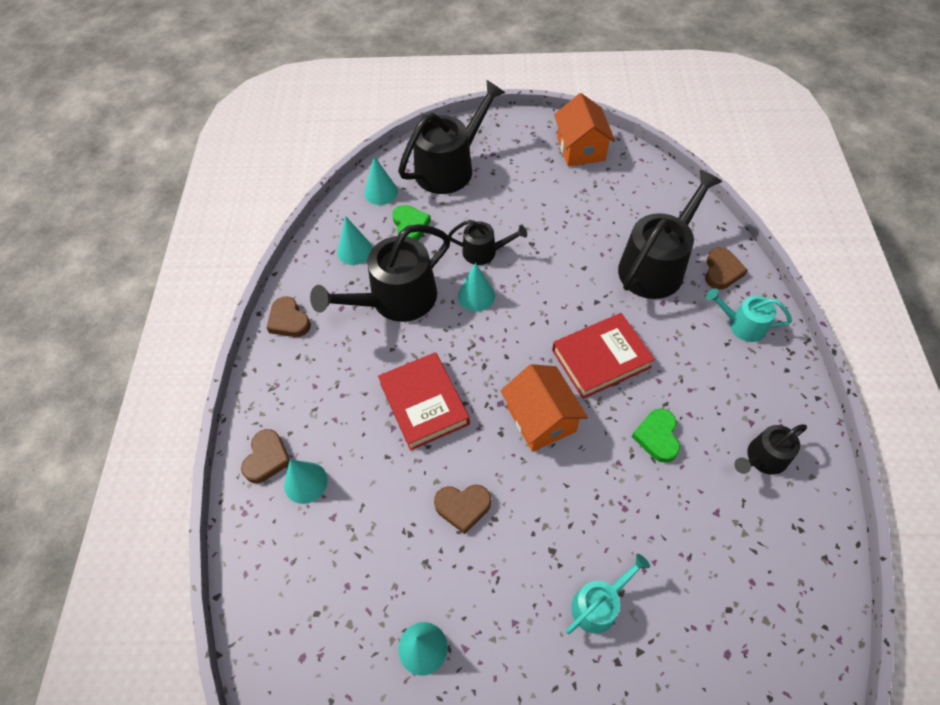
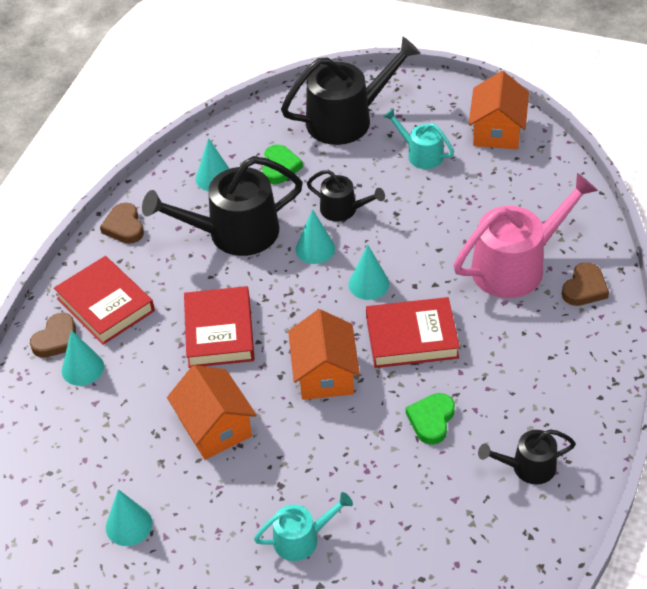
camera: 20 degrees right, 10 degrees down
(302, 406) = (106, 304): none -> red book
(381, 192) = (265, 128): turquoise cone -> turquoise cone (368, 284)
(463, 507) = (215, 427): brown heart -> orange house
(655, 266) = (515, 266): black watering can -> pink watering can
(742, 325) = (577, 344): turquoise watering can -> turquoise watering can (421, 154)

